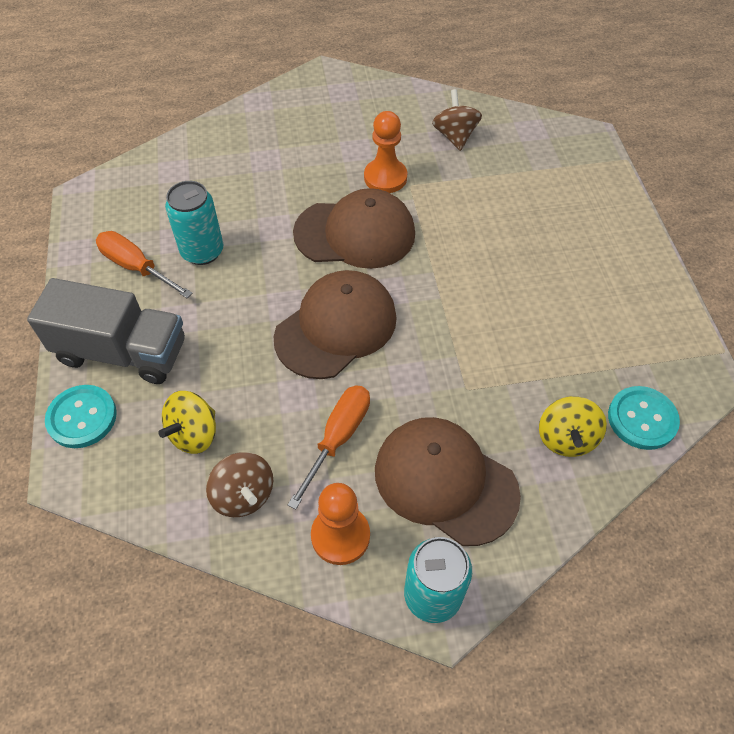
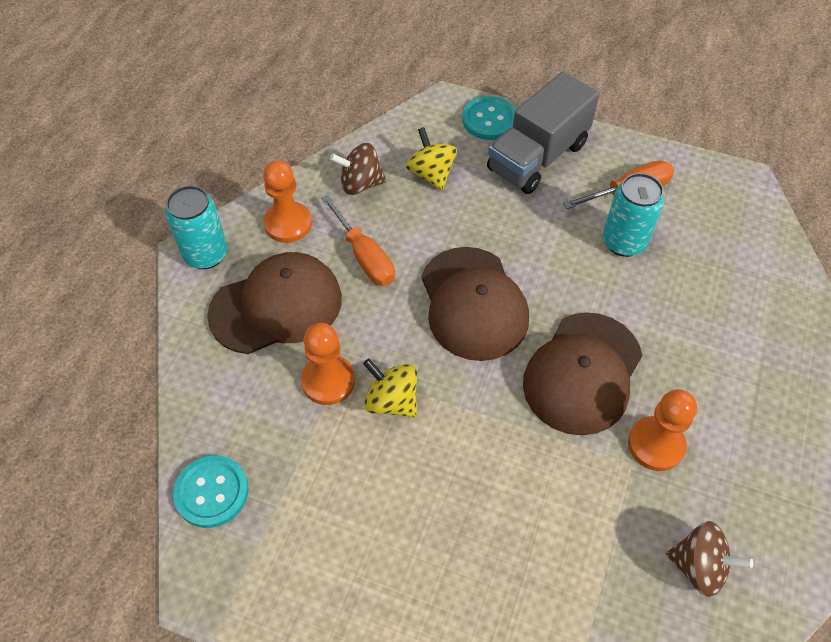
camera: 120 degrees right, 0 degrees up
(487, 393) = (328, 381): none -> orange pawn
(566, 438) = (243, 415): yellow spinning top -> yellow spinning top (391, 401)

